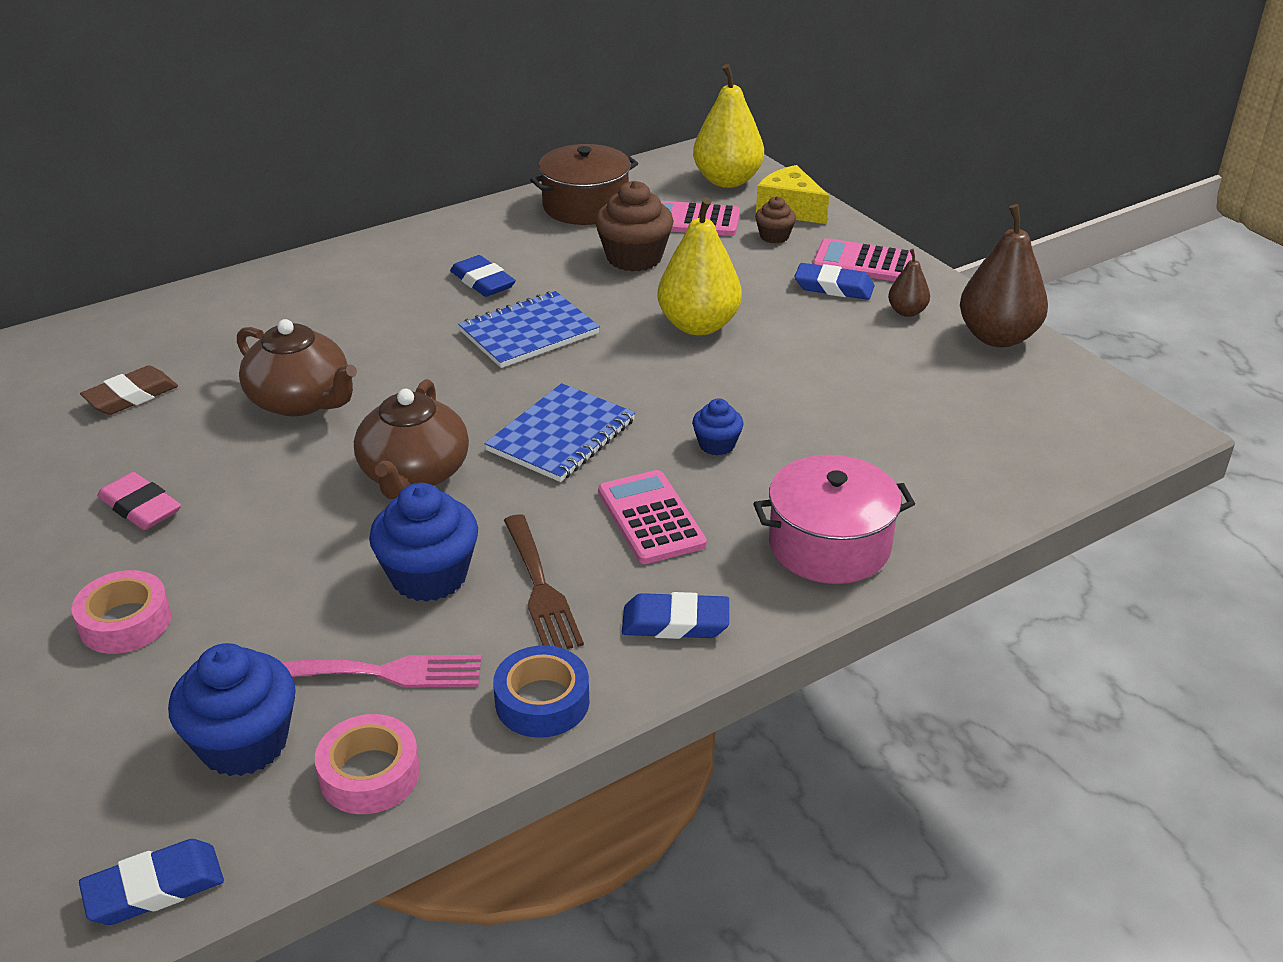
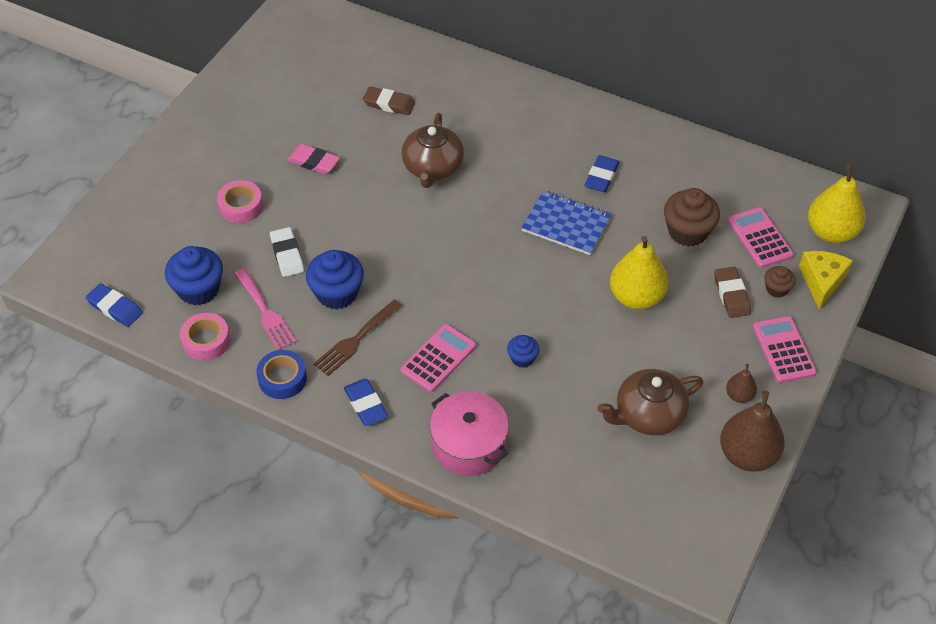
camera: 60 degrees right, 15 degrees up
(140, 507) = (313, 162): pink eraser -> pink eraser turned 75 degrees counterclockwise
(292, 603) = (287, 255): none -> white eraser
(414, 474) = (406, 245): brown teapot -> brown teapot (648, 415)
(561, 435) = (481, 287): blue notebook -> none
(585, 206) = (730, 178): brown pot -> none
(756, 265) = (731, 295): none -> brown eraser
(833, 287) = (738, 346): blue eraser -> none

